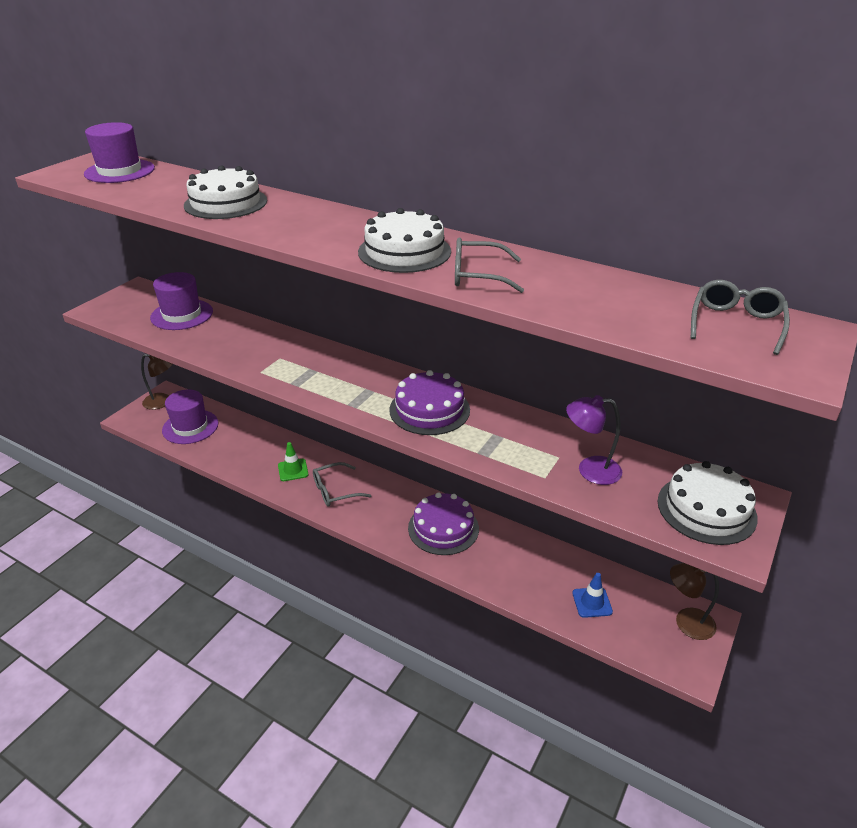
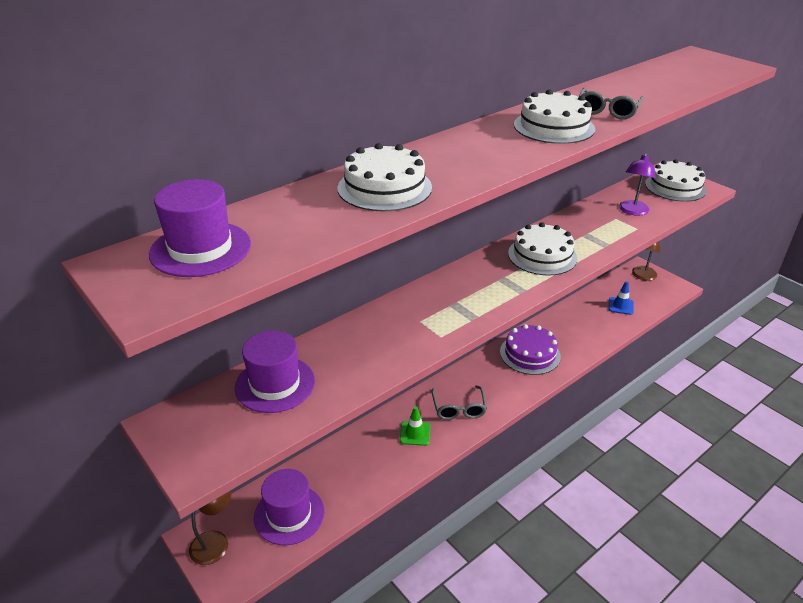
camera: 70 degrees left, 0 degrees up
(429, 410) = (542, 255): purple cake -> white cake
(736, 324) = (689, 65): grey glasses -> none

